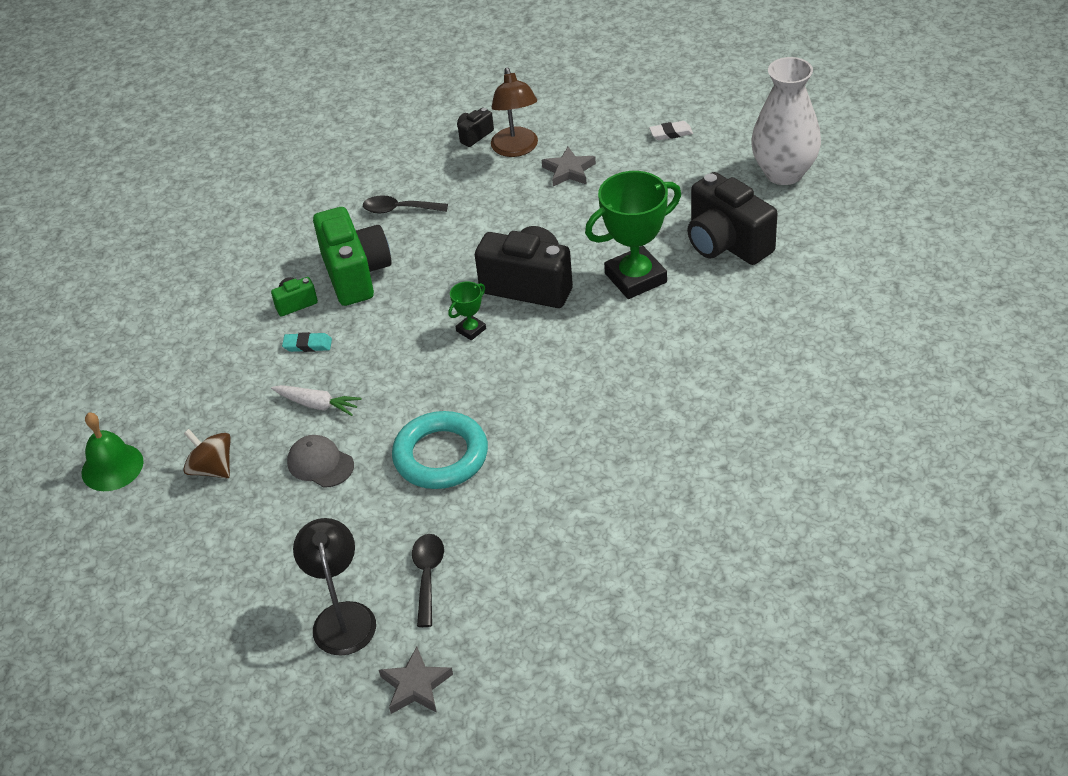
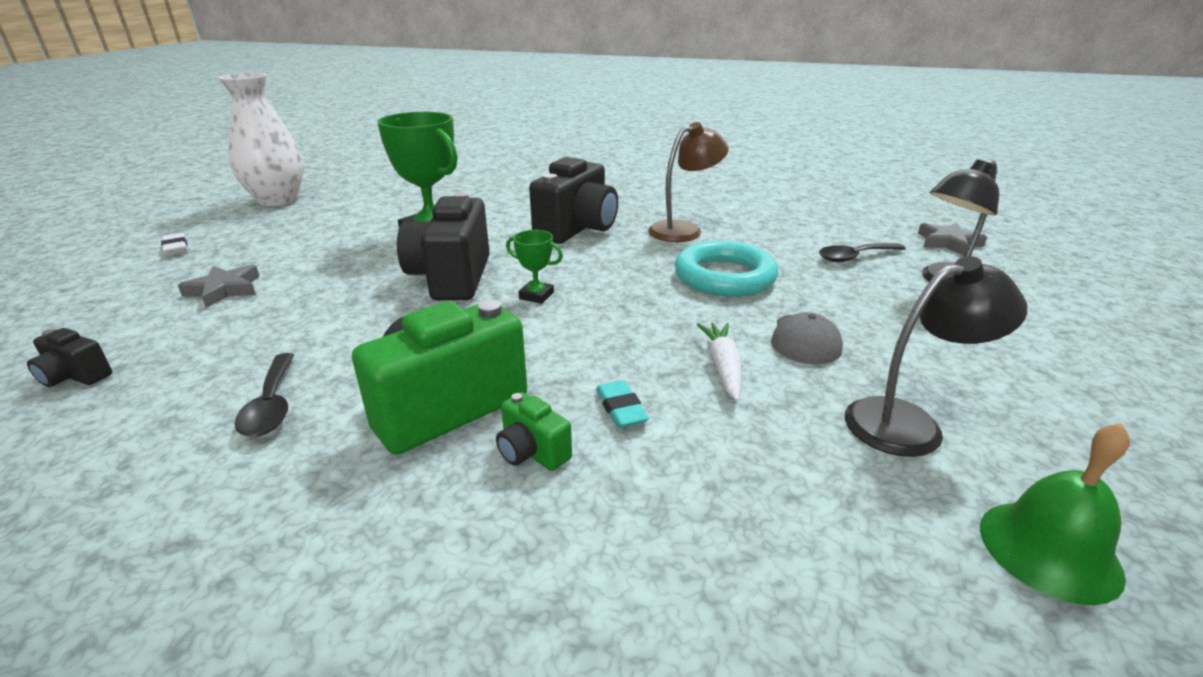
camera: 115 degrees left, 15 degrees down
(212, 469) = (909, 423): brown spinning top -> black lamp
(516, 149) = (146, 333): brown lamp -> brown lamp (684, 230)
(726, 243) = (381, 209): black camera -> black camera (577, 229)

